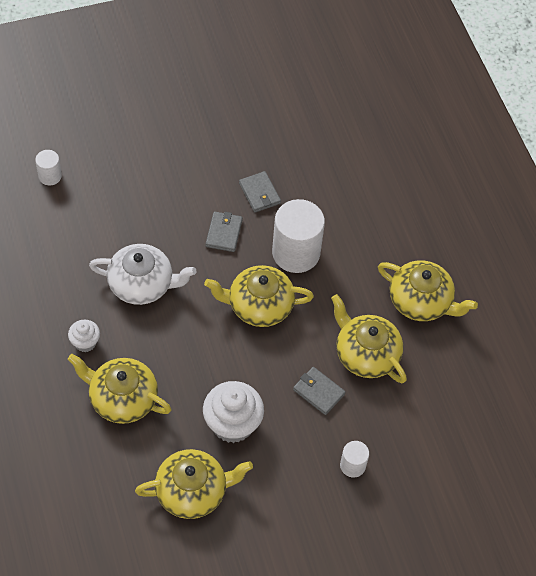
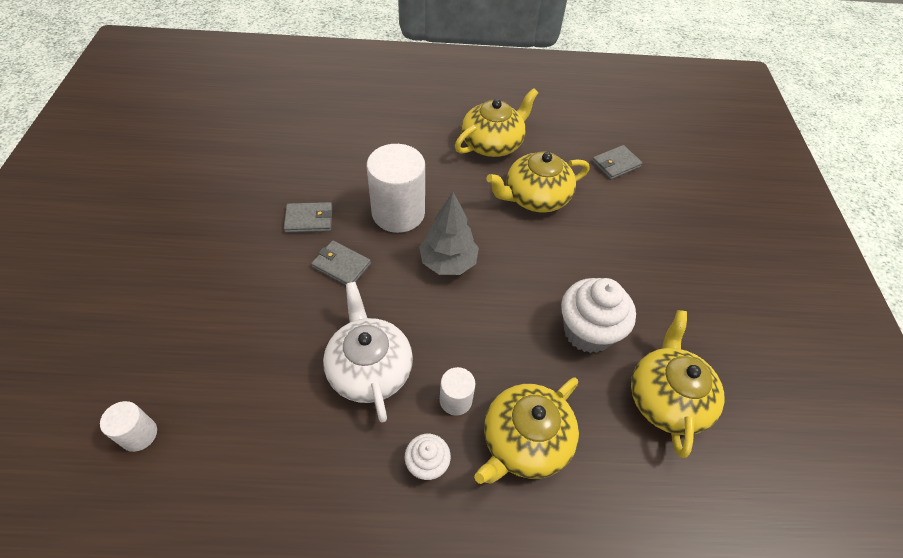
camera: 70 degrees left, 5 degrees down
(142, 284) = (369, 368): white teapot -> white teapot turned 45 degrees counterclockwise
(259, 305) = (448, 263): yellow teapot -> grey tree
(318, 392) = (567, 245): grey wallet -> grey wallet (615, 164)
(352, 465) = (655, 245): white cylinder -> white cylinder (455, 400)

